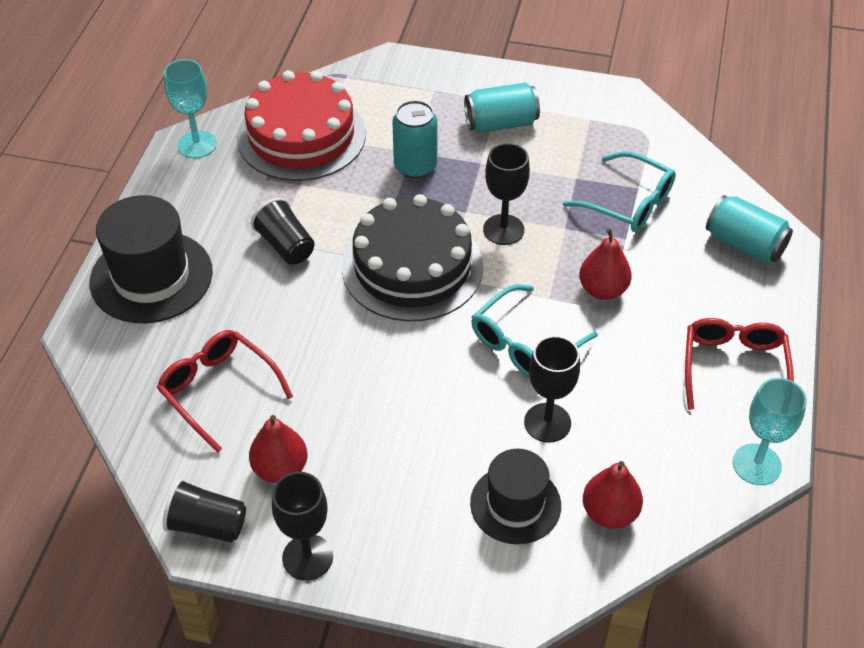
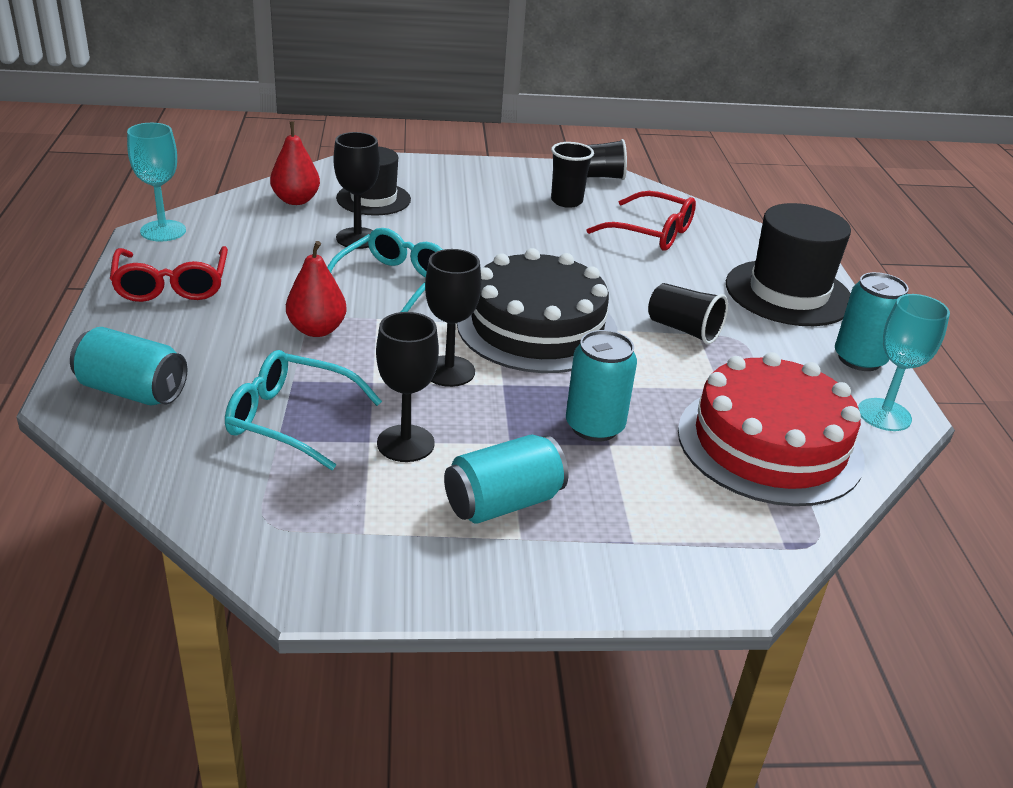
camera: 160 degrees right, 15 degrees down
(163, 194) = (859, 359): none -> turquoise can
(280, 469) = (566, 201): red pear -> black cup
(307, 557) = (516, 170): black goblet -> black goblet (405, 443)

